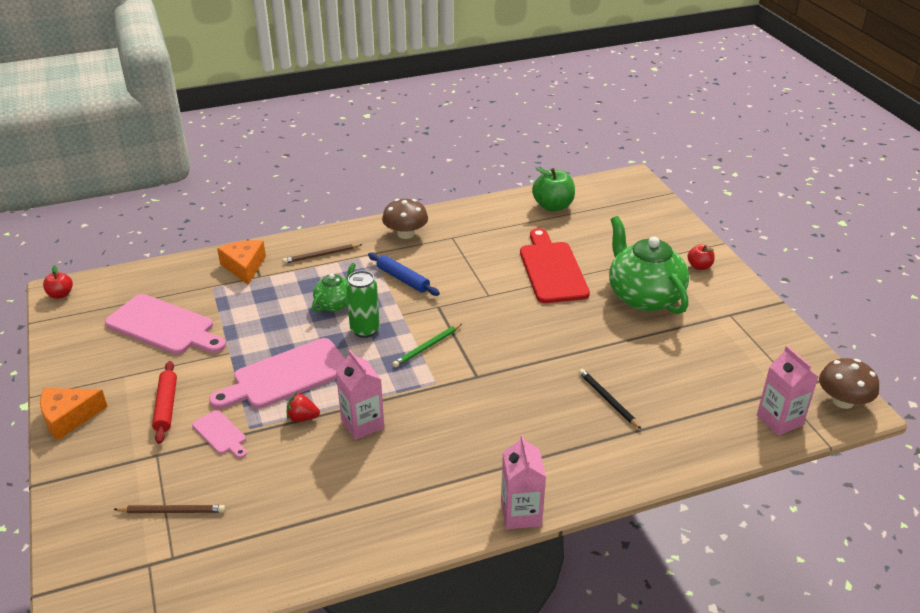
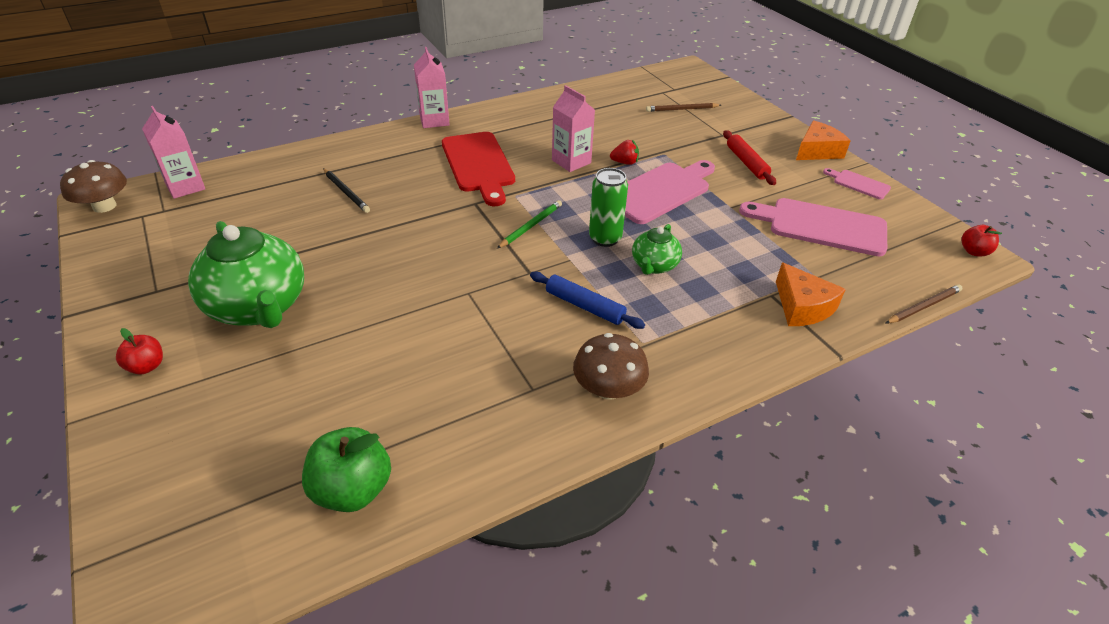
camera: 170 degrees right, 5 degrees up
(220, 434) = (684, 149): pink cutting board -> pink cutting board (859, 184)
(321, 255) = (713, 335): brown pencil -> brown pencil (923, 306)
(552, 269) = (378, 340): red cutting board -> red cutting board (479, 165)

